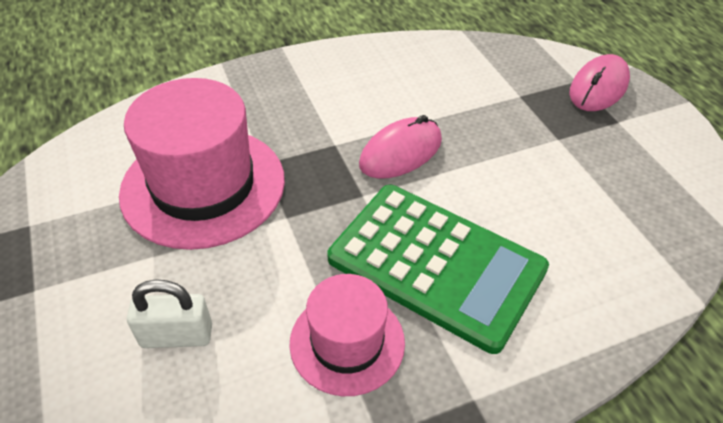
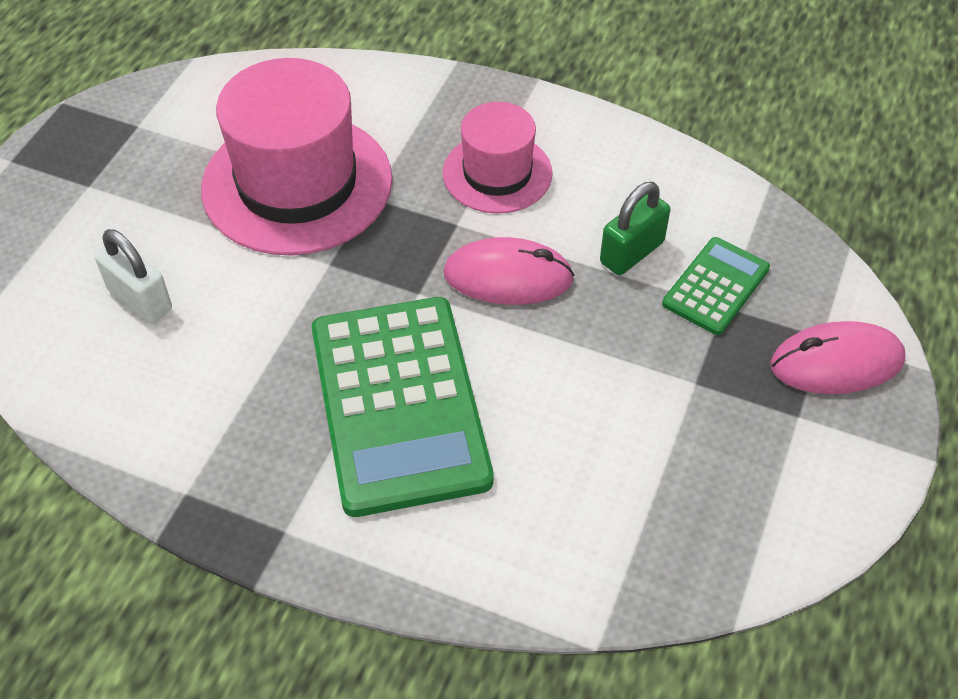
camera: 45 degrees right, 5 degrees up
(347, 342) = (248, 406): pink hat -> pink hat (497, 173)
(445, 99) = (631, 252): none -> green padlock
(504, 89) = (716, 286): none -> green calculator

